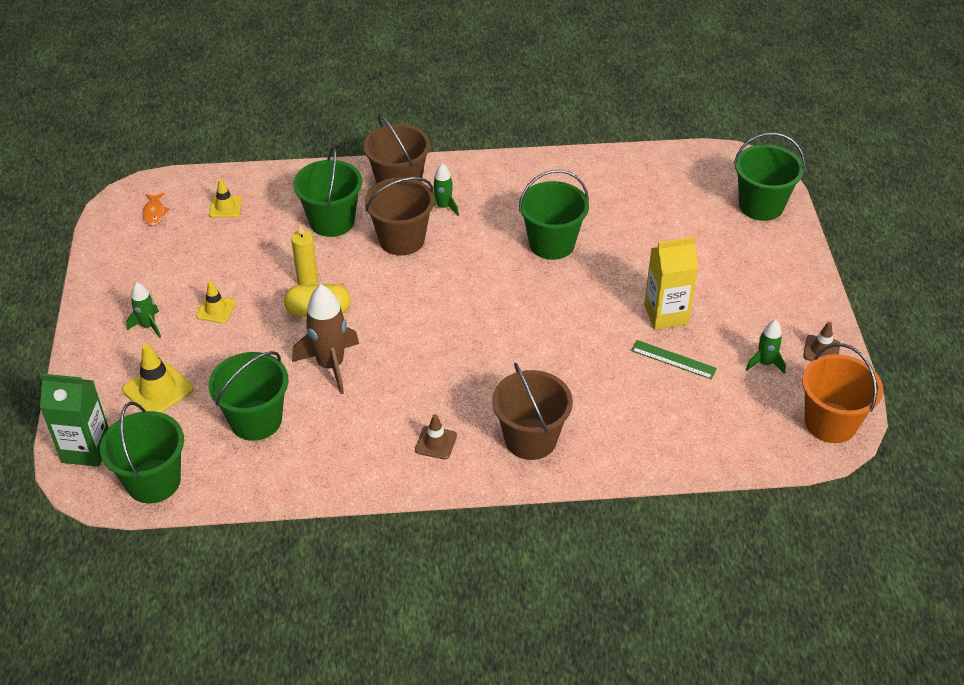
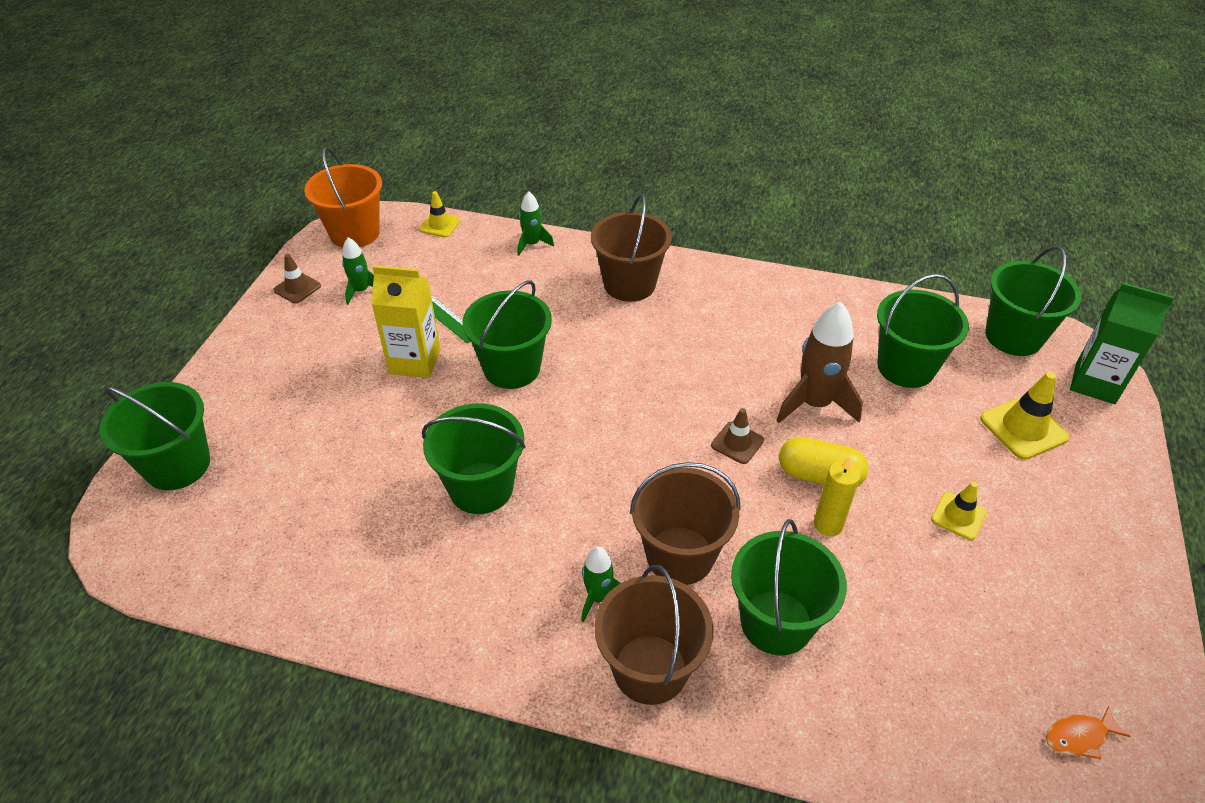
camera: 160 degrees left, 0 degrees up
(148, 326) = (1051, 517): green rocket -> green rocket (532, 244)
(155, 213) = (1079, 737): orange fish -> orange fish turned 120 degrees counterclockwise
(225, 207) = (952, 710): yellow traffic cone -> yellow traffic cone (440, 225)
(436, 443) = (721, 302): brown traffic cone -> brown traffic cone (737, 443)
(586, 330) = (512, 368): none -> green bucket

